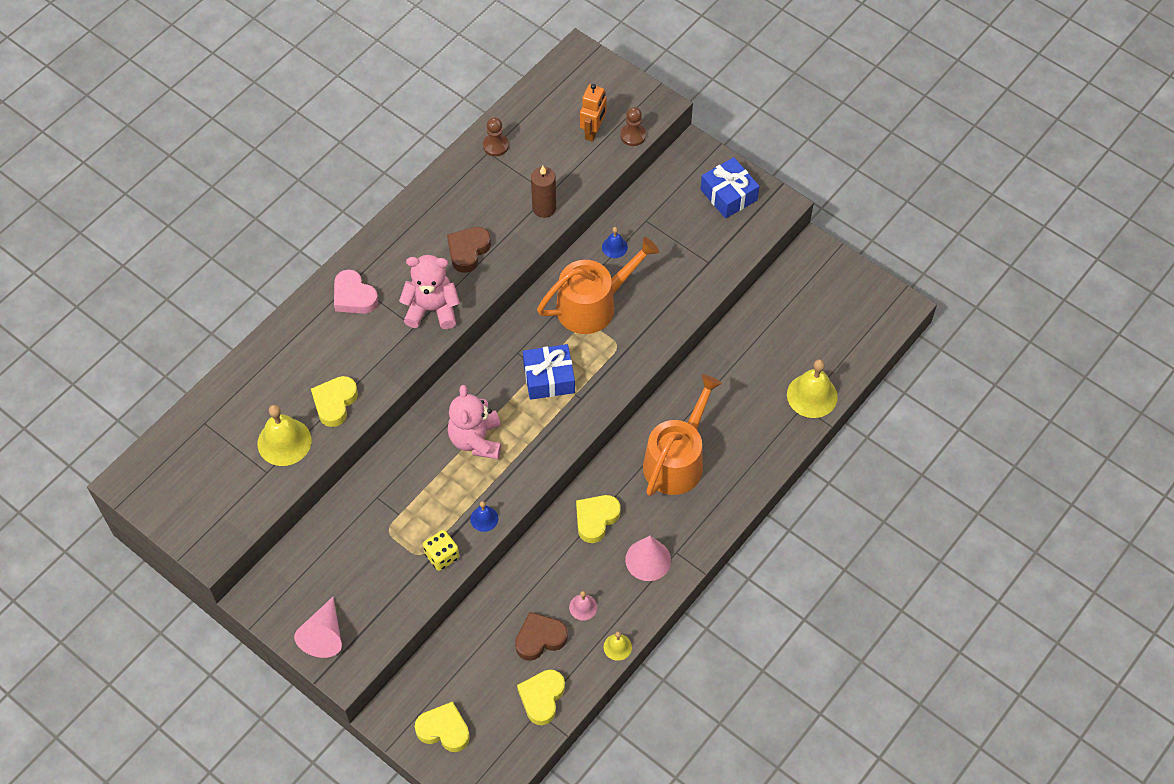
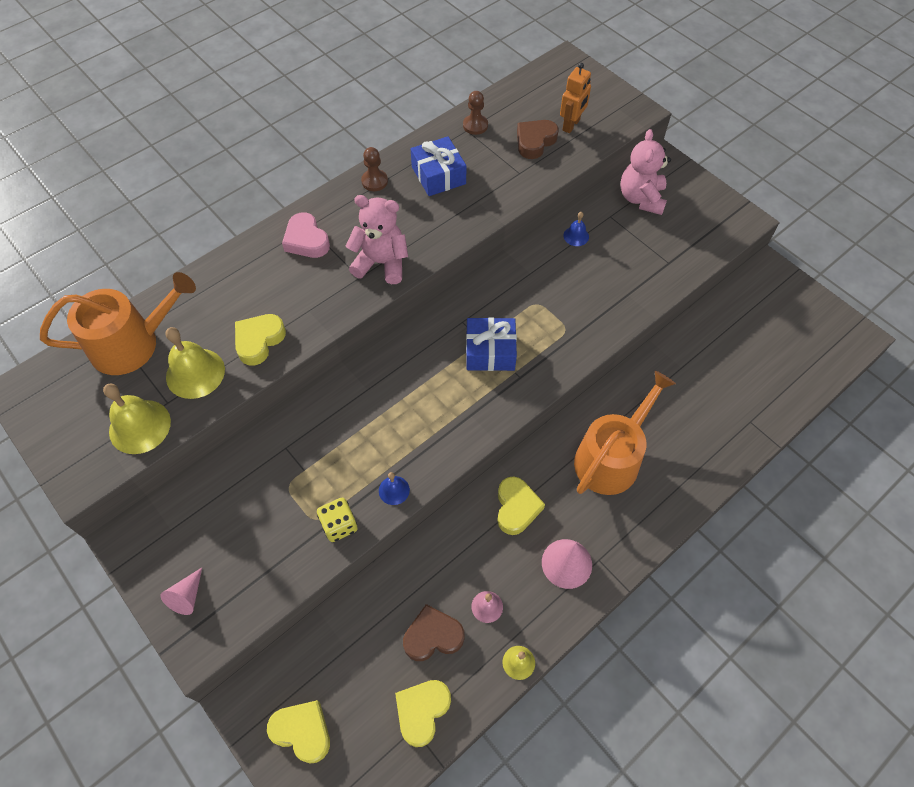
camera: 10 degrees right, 0 degrees up
(324, 635) = (187, 596): pink cone -> pink cone, size x0.65
(468, 251) = (429, 214): brown heart -> brown heart (535, 142)
(476, 440) = (403, 403): pink teddy bear -> pink teddy bear (641, 198)
(544, 208) = (512, 185): brown candle -> none
(593, 305) = (546, 286): orange watering can -> orange watering can (132, 343)
(596, 519) = (516, 508): yellow heart -> yellow heart turned 135 degrees clockwise
(633, 135) = (610, 133): brown pawn -> brown pawn (374, 181)
(728, 195) = (694, 204): blue gift -> blue gift (438, 175)
(812, 395) = (761, 412): yellow bell -> yellow bell (140, 426)

